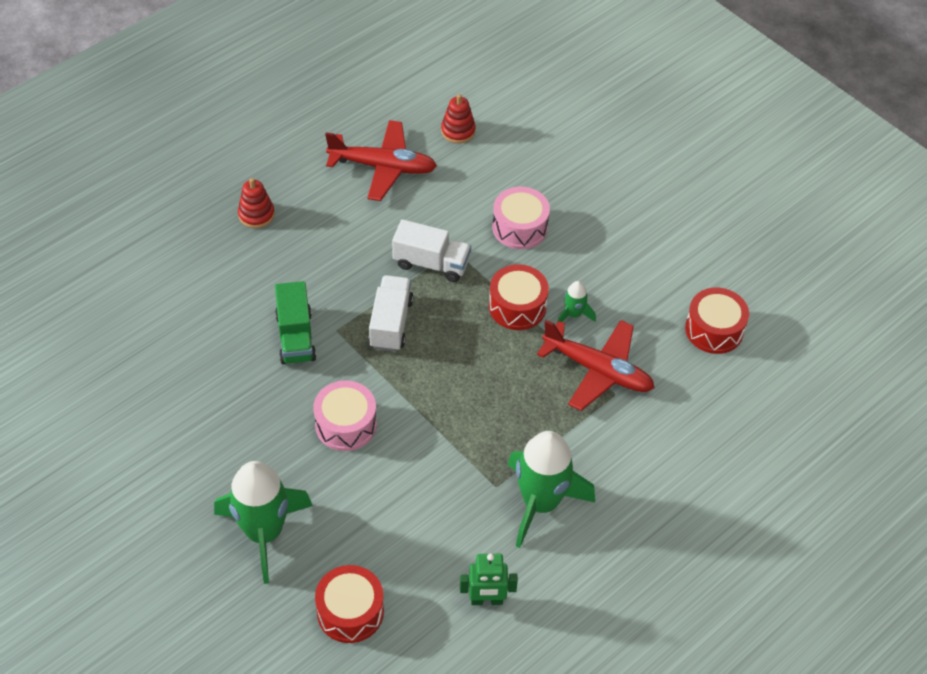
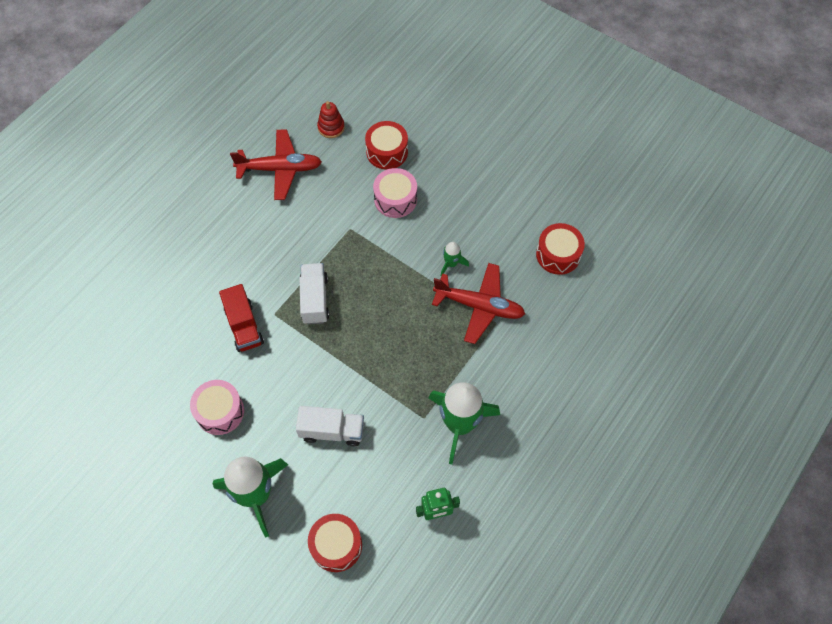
camera: 10 degrees left, 10 degrees up
(256, 214) = (190, 229): red stacking toy -> none
(295, 337) = (244, 326): green truck -> red truck
(346, 424) = (299, 391): pink drum -> pink drum (220, 411)
(431, 263) = (335, 243): white truck -> white truck (332, 431)
(517, 306) = (408, 266): red drum -> red drum (387, 152)

